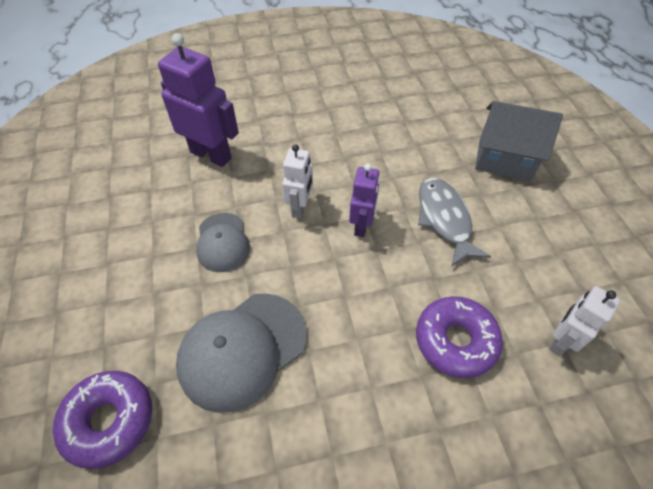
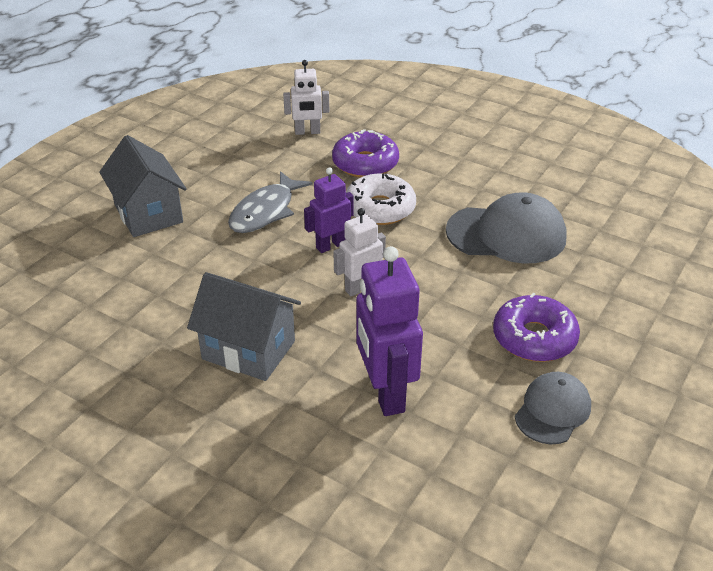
camera: 135 degrees left, 15 degrees down
(109, 421) = (628, 253): purple donut -> purple donut (534, 338)
(222, 242) = (456, 304): grey cap -> grey cap (552, 410)
(312, 127) = (248, 350): none -> grey house
(374, 292) = (380, 208): none -> white donut

